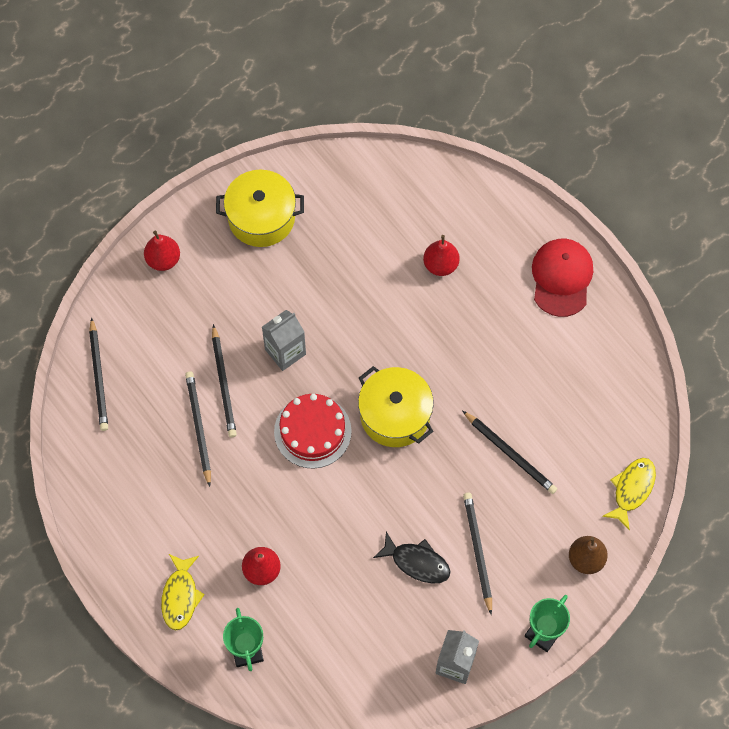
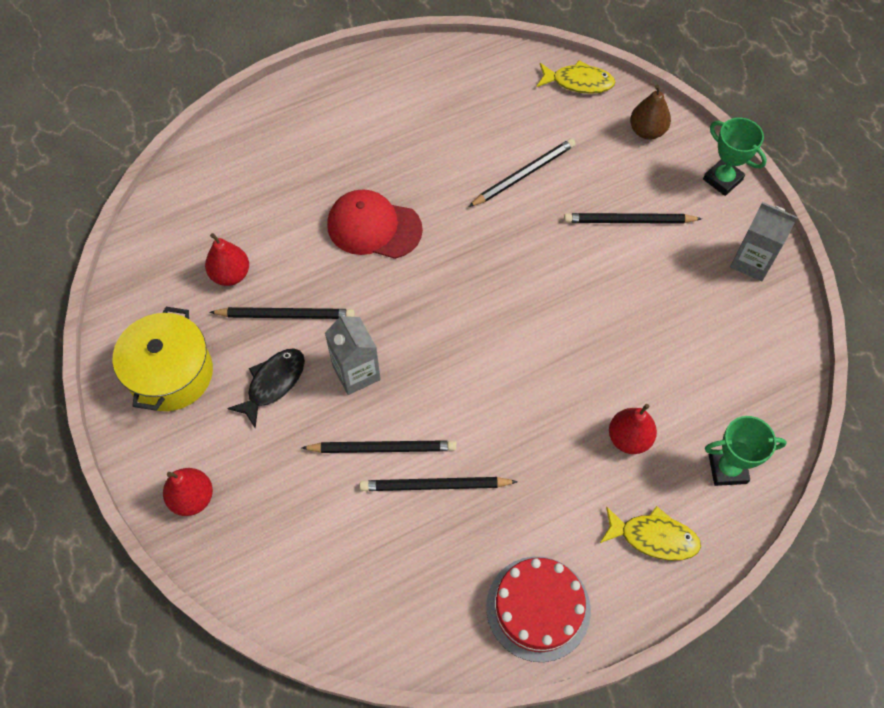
camera: 80 degrees left, 5 degrees down
(99, 377) = (339, 603): black pencil -> black pencil (286, 315)
(312, 431) = (463, 358): red cake -> red cake (538, 608)
(395, 415) = (459, 272): yellow pot -> none
(417, 562) = (635, 278): black fish -> black fish (273, 384)
(440, 265) = (289, 200): red pear -> red pear (230, 275)
(561, 278) = (335, 98): red cap -> red cap (374, 227)
(632, 490) = (578, 82): yellow fish -> yellow fish turned 150 degrees clockwise

